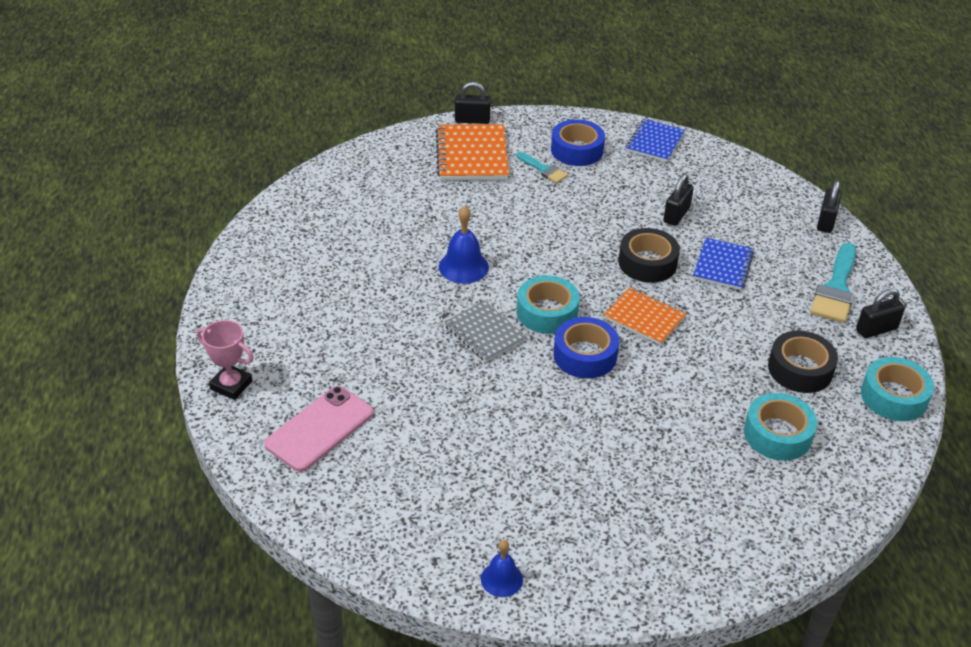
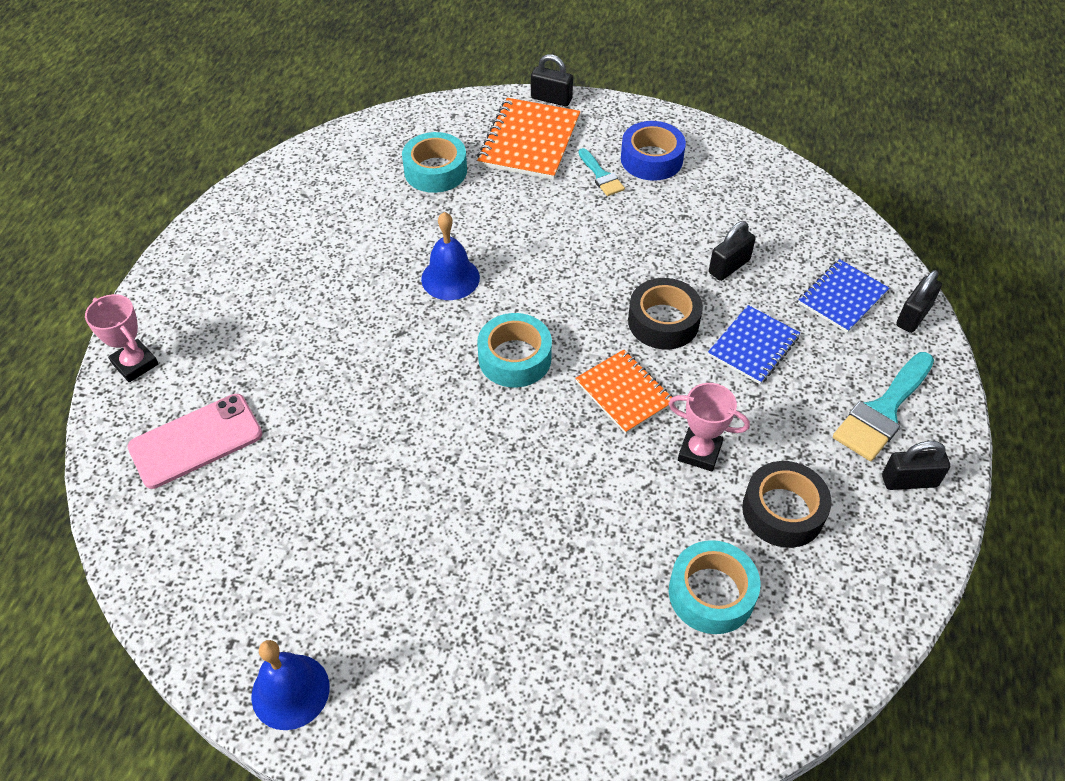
camera: 20 degrees right, 10 degrees up
(484, 333) = (431, 367): grey notebook -> none
(501, 579) = (290, 691): blue bell -> blue bell, size x1.53
(585, 355) = (530, 424): blue tape -> none
(654, 142) = (748, 167): blue notebook -> blue notebook (842, 297)
(721, 345) = (699, 452): none -> pink trophy
(893, 396) = (888, 582): turquoise tape -> turquoise tape (435, 171)

